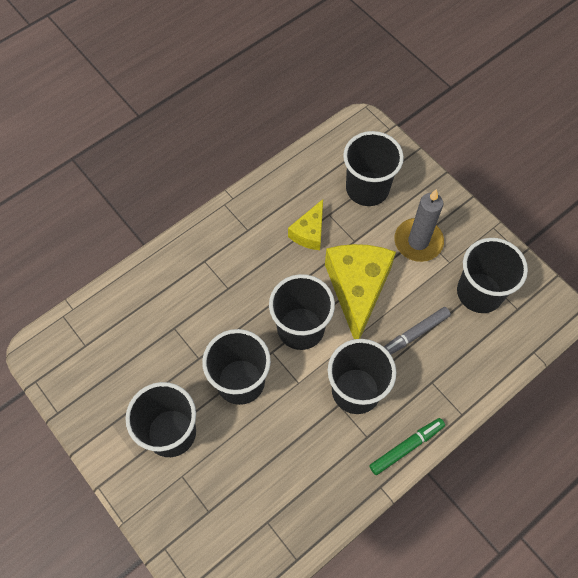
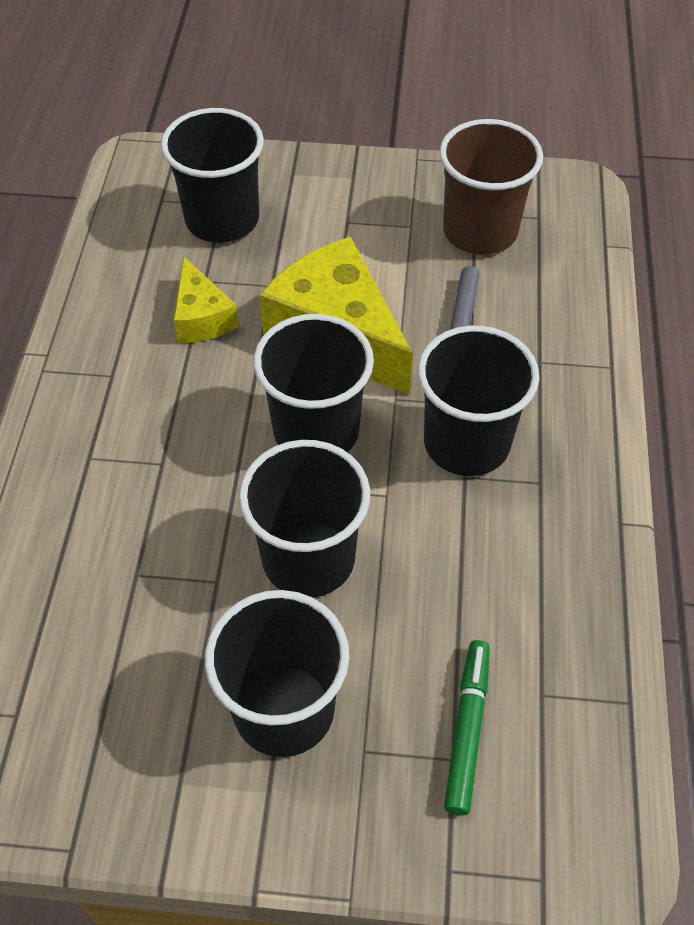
camera: 45 degrees left, 10 degrees down
(406, 447) = (596, 453): green marker -> green marker (467, 729)
(418, 241) = (350, 231): grey candle -> none
(479, 292) = (480, 231): black cup -> brown cup

